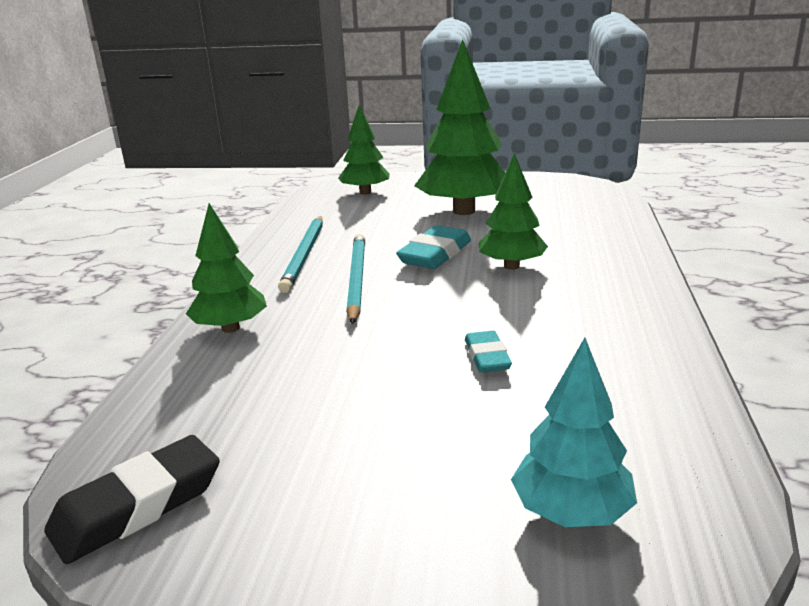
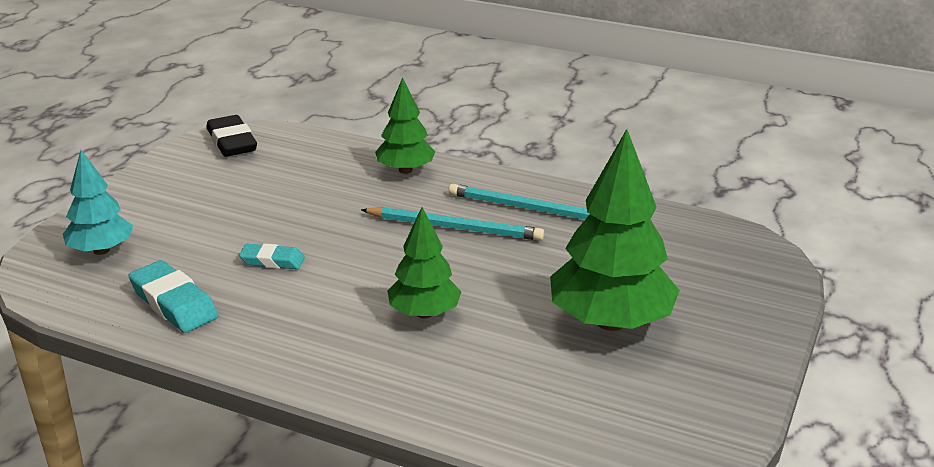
camera: 105 degrees right, 5 degrees up
(365, 192) = (721, 266): green tree -> none
(435, 254) = (485, 276): turquoise eraser -> turquoise eraser (174, 303)

